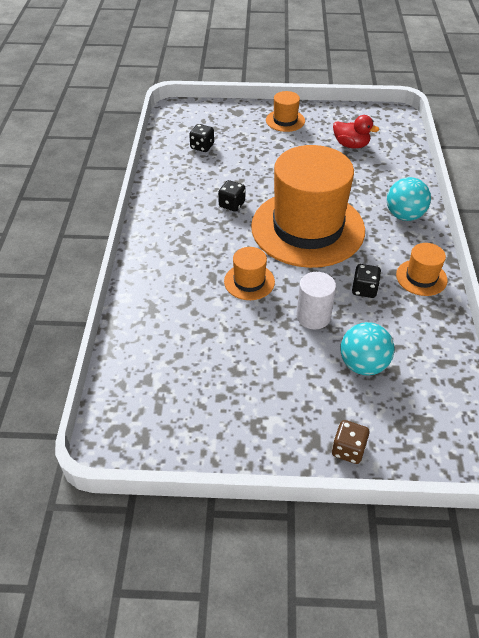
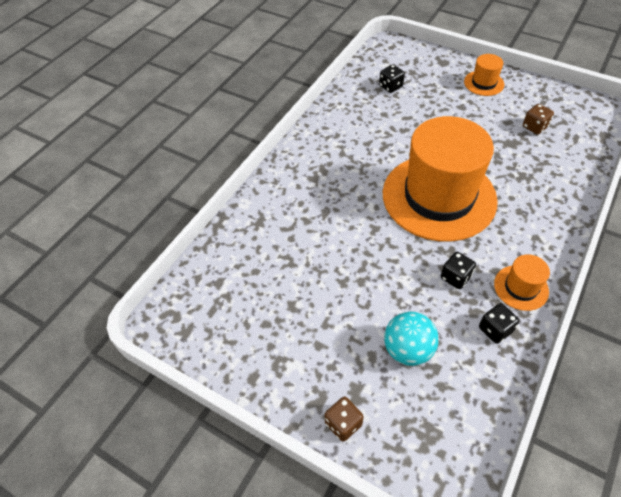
camera: 30 degrees right, 5 degrees up
(232, 204) = (383, 150): black dice -> black dice (495, 330)
(249, 281) = (354, 228): orange hat -> none
(313, 316) = (390, 284): white cylinder -> none
(351, 145) = (534, 127): red duck -> brown dice
(404, 215) = (544, 217): turquoise ball -> none

